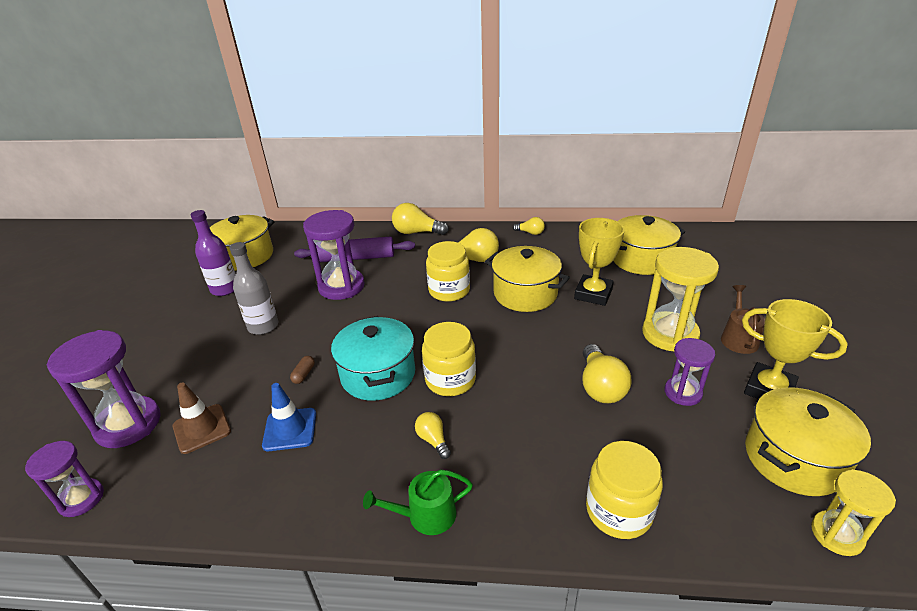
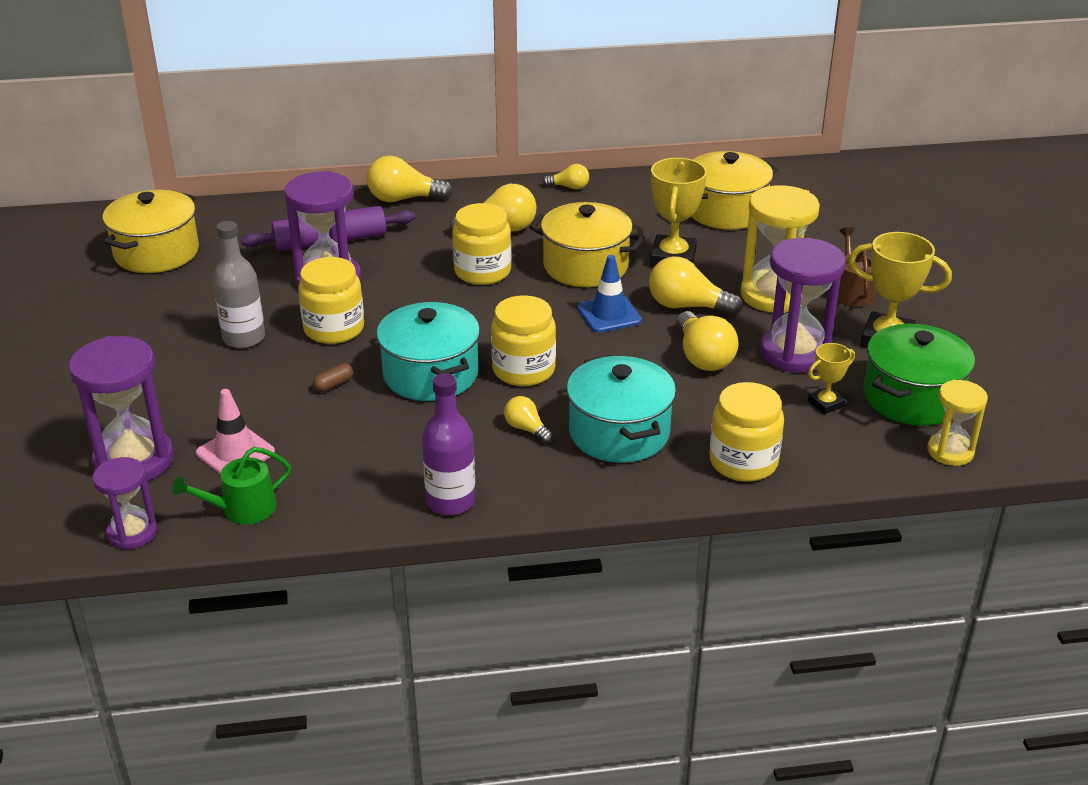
camera: 15 degrees left, 0 degrees up
(202, 429) = (235, 453): brown traffic cone -> pink traffic cone
(225, 289) = (155, 299): purple bottle -> purple bottle (450, 501)
(290, 429) = (349, 440): blue traffic cone -> blue traffic cone (609, 314)
(304, 374) = (333, 384): brown capsule -> brown capsule turned 45 degrees clockwise
(327, 326) = (334, 329): none -> yellow jar
(425, 515) = (544, 492): green watering can -> green watering can (242, 509)
(510, 457) = (619, 433): none -> turquoise pot
(596, 336) = (687, 306): none -> yellow light bulb
(683, 393) = (795, 353): purple hourglass -> purple hourglass, size x1.70
(707, 453) = (825, 404): none -> yellow trophy
(793, 458) = (912, 398): yellow pot -> green pot

